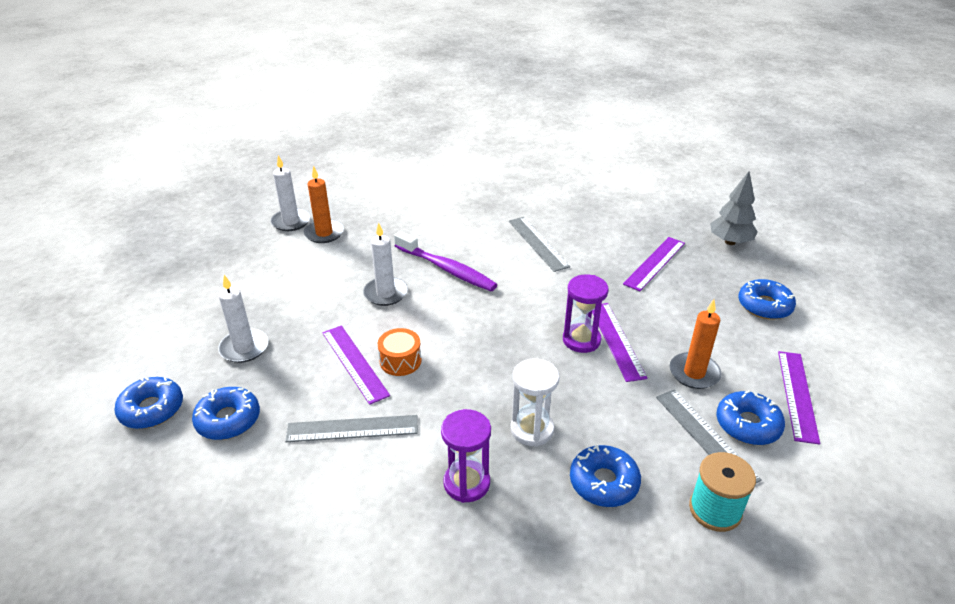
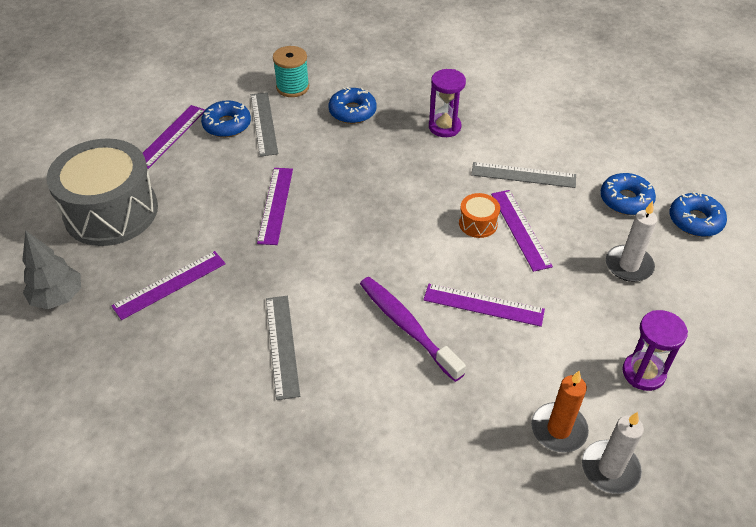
camera: 165 degrees left, 10 degrees up
(385, 293) = (483, 305): white candle -> purple ruler
(532, 429) = (385, 150): white hourglass -> none
(581, 340) = (306, 211): purple hourglass -> purple hourglass (643, 373)
(694, 373) = (232, 166): orange candle -> none
(764, 306) = (111, 211): blue donut -> grey drum

